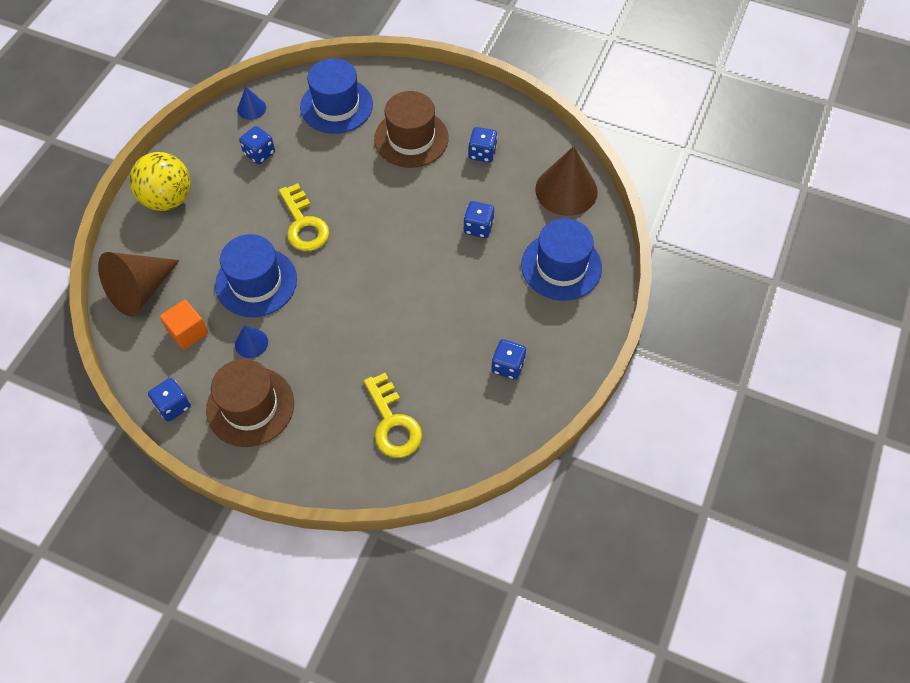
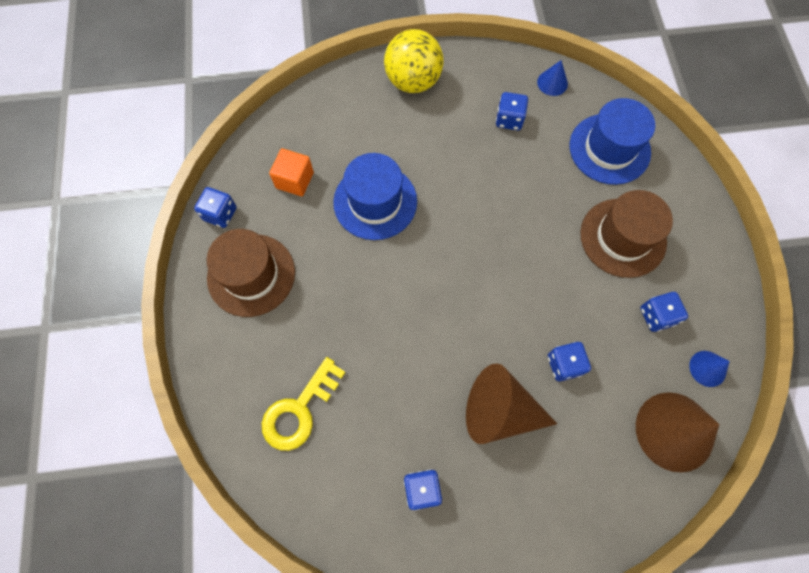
camera: 60 degrees right, 10 degrees up
(140, 290) = (312, 119): brown cone -> brown cone (500, 410)
(251, 343) = (312, 236): blue cone -> blue cone (707, 368)
(304, 224) = (459, 203): yellow key -> none
(561, 266) = (575, 480): blue hat -> none

